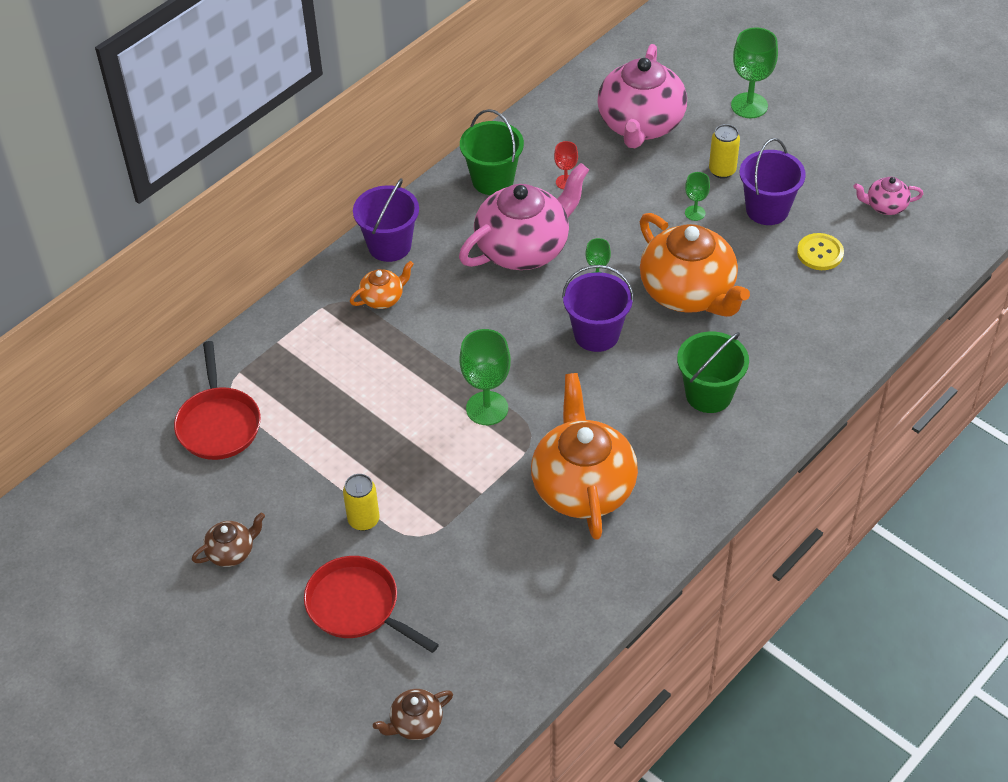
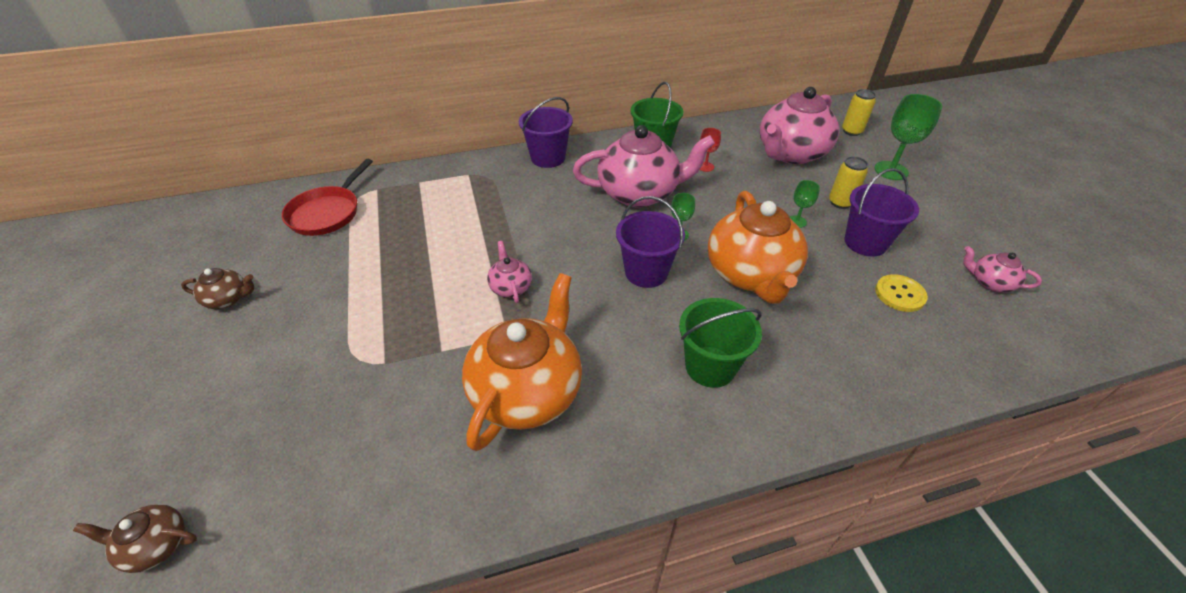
camera: 30 degrees right, 5 degrees down
(357, 606) = (250, 393): red pan -> none
(363, 520) = (336, 324): yellow can -> yellow can (851, 131)
(383, 298) = (512, 185): orange teapot -> none
(487, 408) = (510, 287): green goblet -> pink teapot

